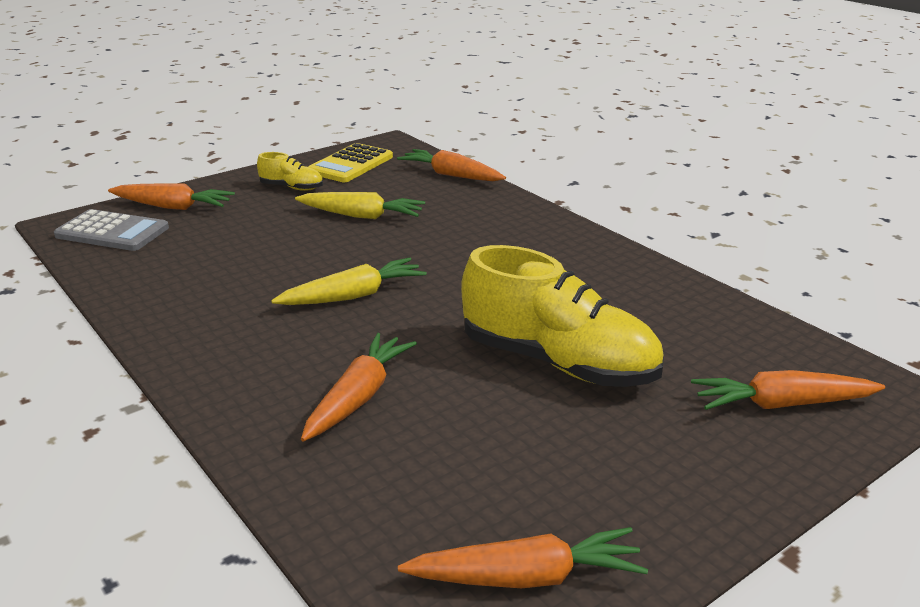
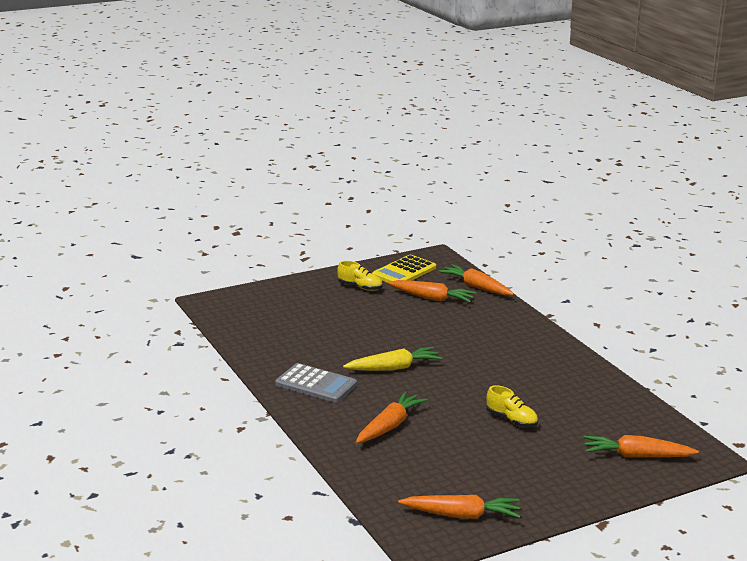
camera: 10 degrees right, 5 degrees down
(112, 232) = (239, 310): grey calculator -> grey calculator (316, 384)
(173, 207) = (278, 295): orange carrot -> orange carrot (432, 298)
(362, 216) = (407, 313): yellow carrot -> none
(558, 363) = (511, 420): yellow shoe -> yellow shoe, size x0.46

